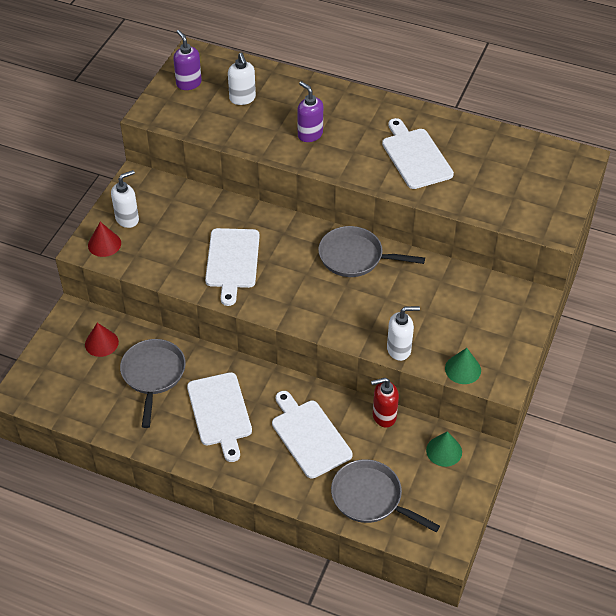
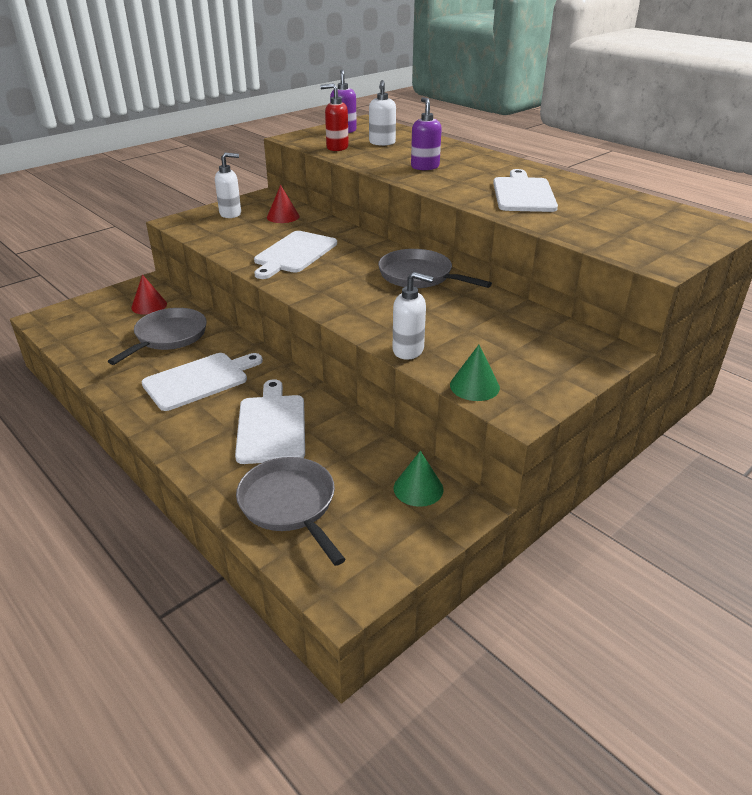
camera: 25 degrees right, 15 degrees down
(104, 244) = (194, 222): red cone -> red cone (283, 216)
(220, 412) = (200, 380): white cutting board -> white cutting board turned 135 degrees counterclockwise
(384, 416) = (369, 434): red soap dispenser -> red soap dispenser (337, 148)

